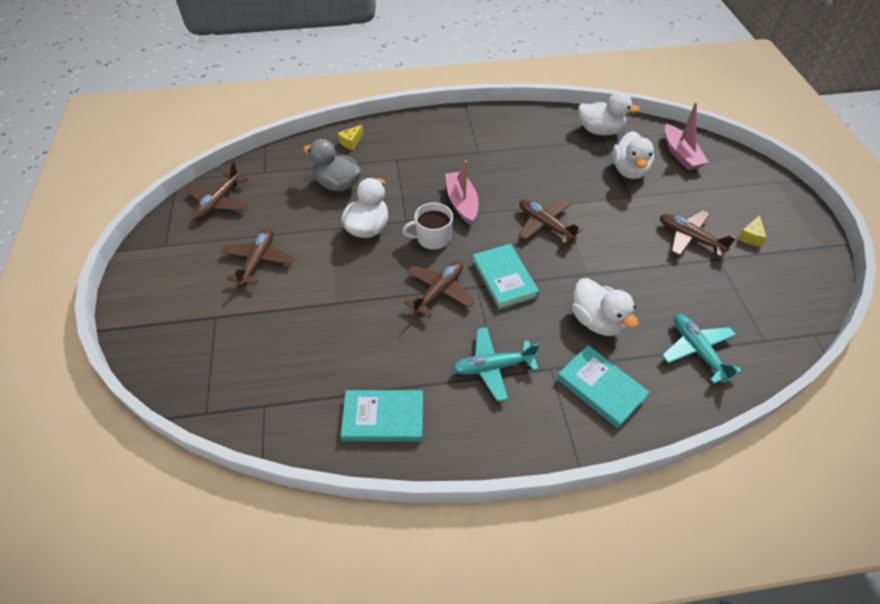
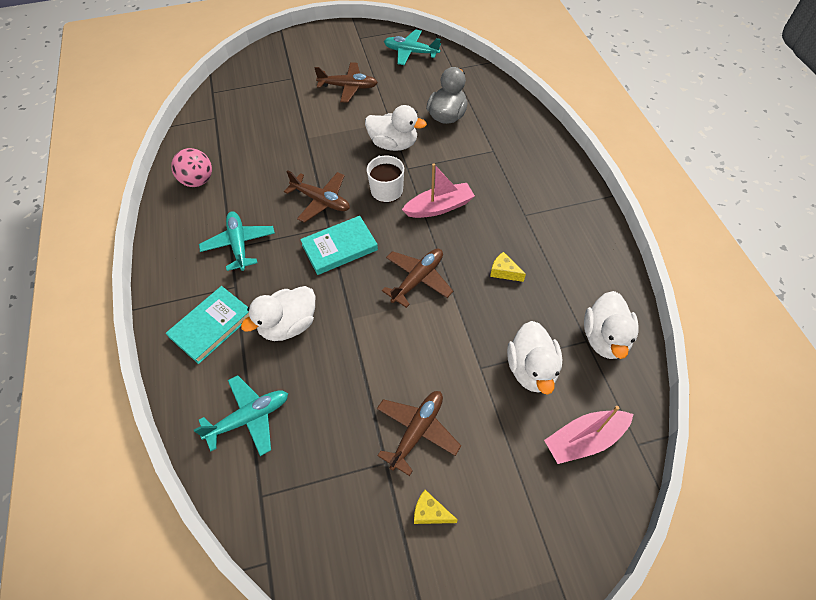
camera: 85 degrees right, 5 degrees up
(219, 202) = (411, 52): brown plane -> turquoise plane
(351, 142) = (510, 115): yellow cheese -> yellow cheese (504, 272)
(383, 418) = (198, 181): turquoise book -> pink ball
(629, 170) = (531, 369): white duck -> white duck turned 90 degrees counterclockwise

